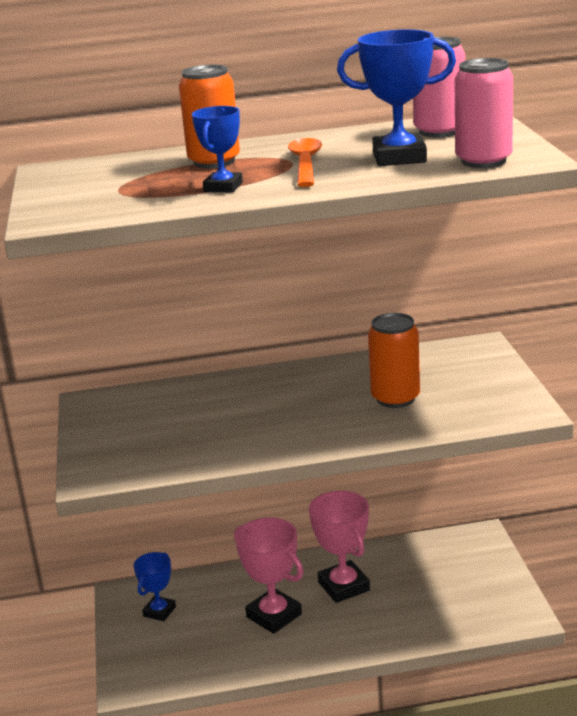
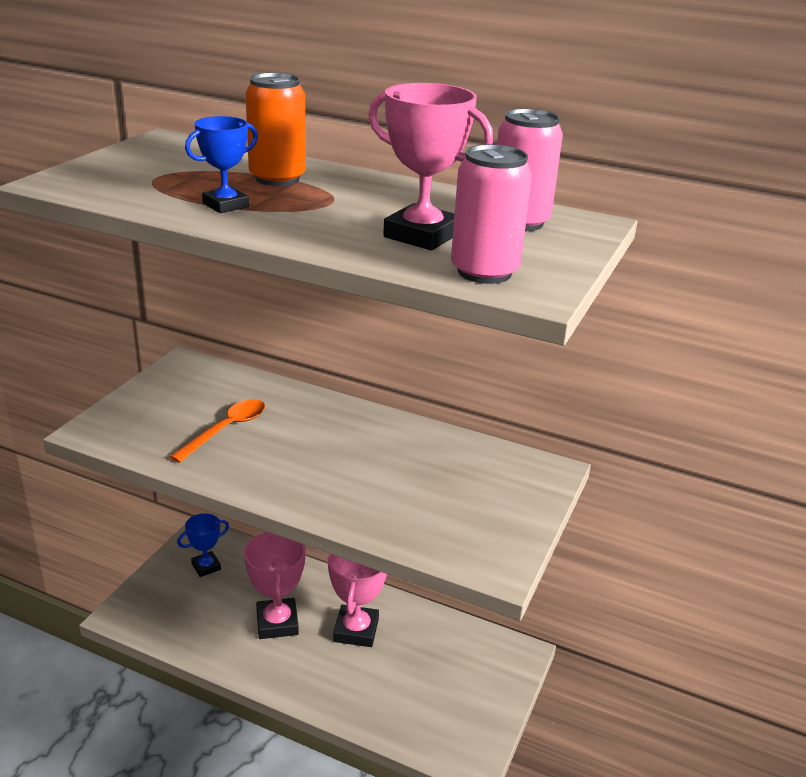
camera: 30 degrees right, 5 degrees up
(305, 164) = (335, 209): orange spoon -> orange spoon (226, 429)
(395, 398) = (400, 485): orange can -> none
(399, 157) = (421, 235): blue trophy -> pink trophy

